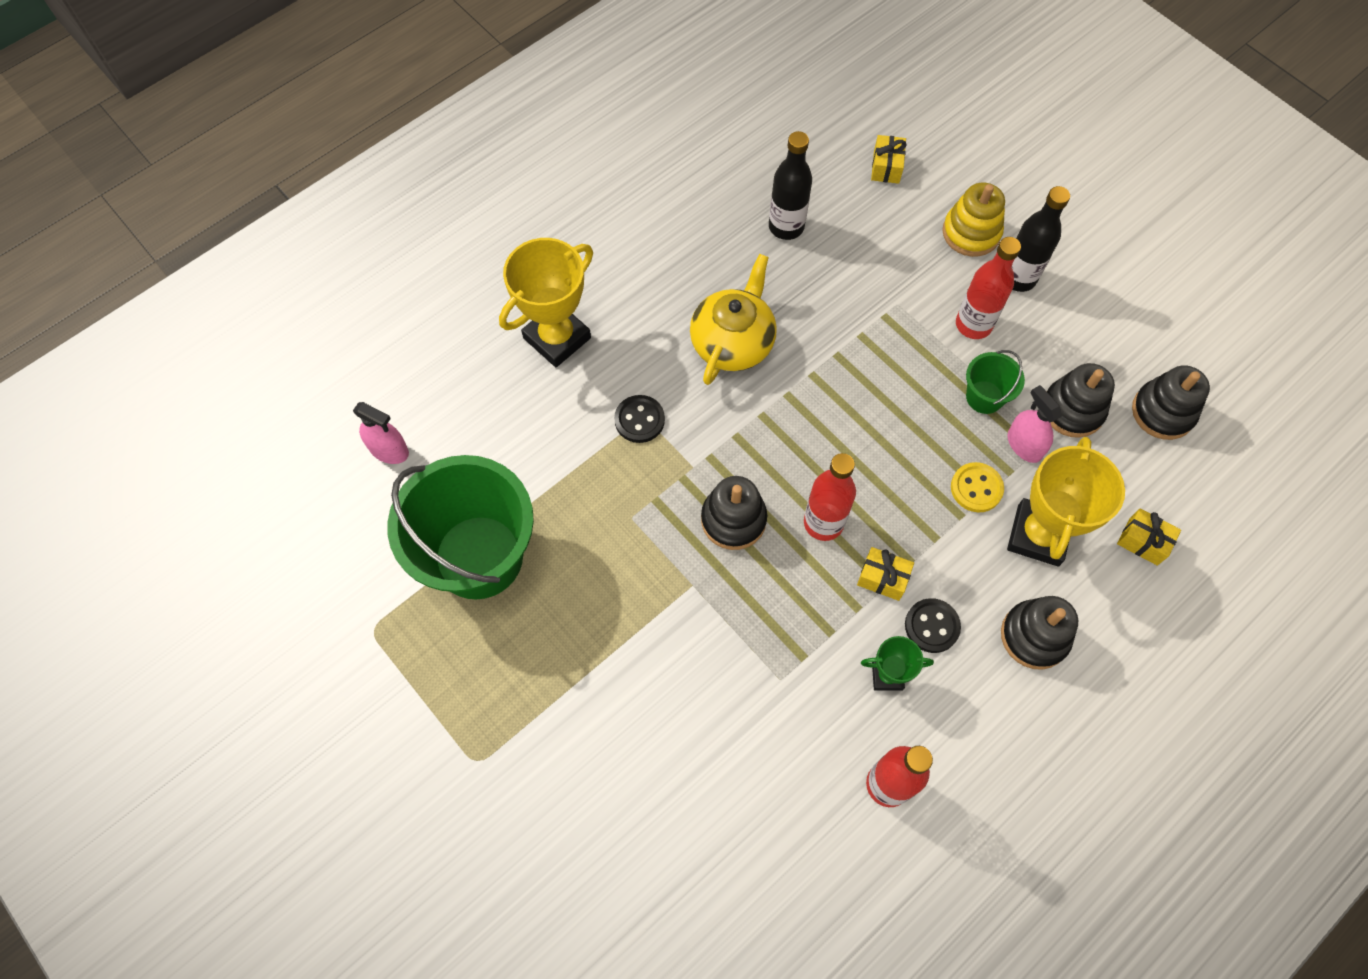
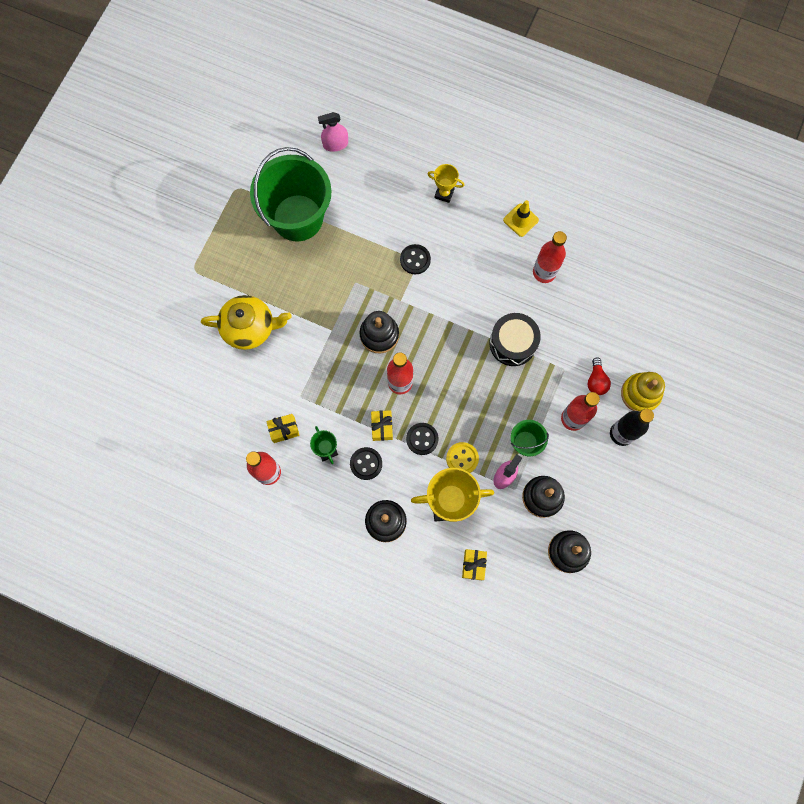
camera: 65 degrees right, 10 degrees up
(389, 450) = (335, 144): pink spray bottle -> pink spray bottle turned 75 degrees clockwise
(557, 338) = (444, 193): yellow trophy -> yellow trophy, size x0.53
(652, 262) = (520, 220): none -> yellow traffic cone
(733, 342) = (490, 287): yellow teapot -> yellow teapot (250, 328)
(744, 267) = (544, 272): none -> red bottle
(786, 227) = (585, 284): black bottle -> none
(830, 350) = (512, 343): none -> black drum
(886, 167) = (663, 324): yellow gift -> yellow gift (284, 430)
(924, 530) = (422, 439): none -> black button
(931, 274) = (596, 381): none -> red light bulb

